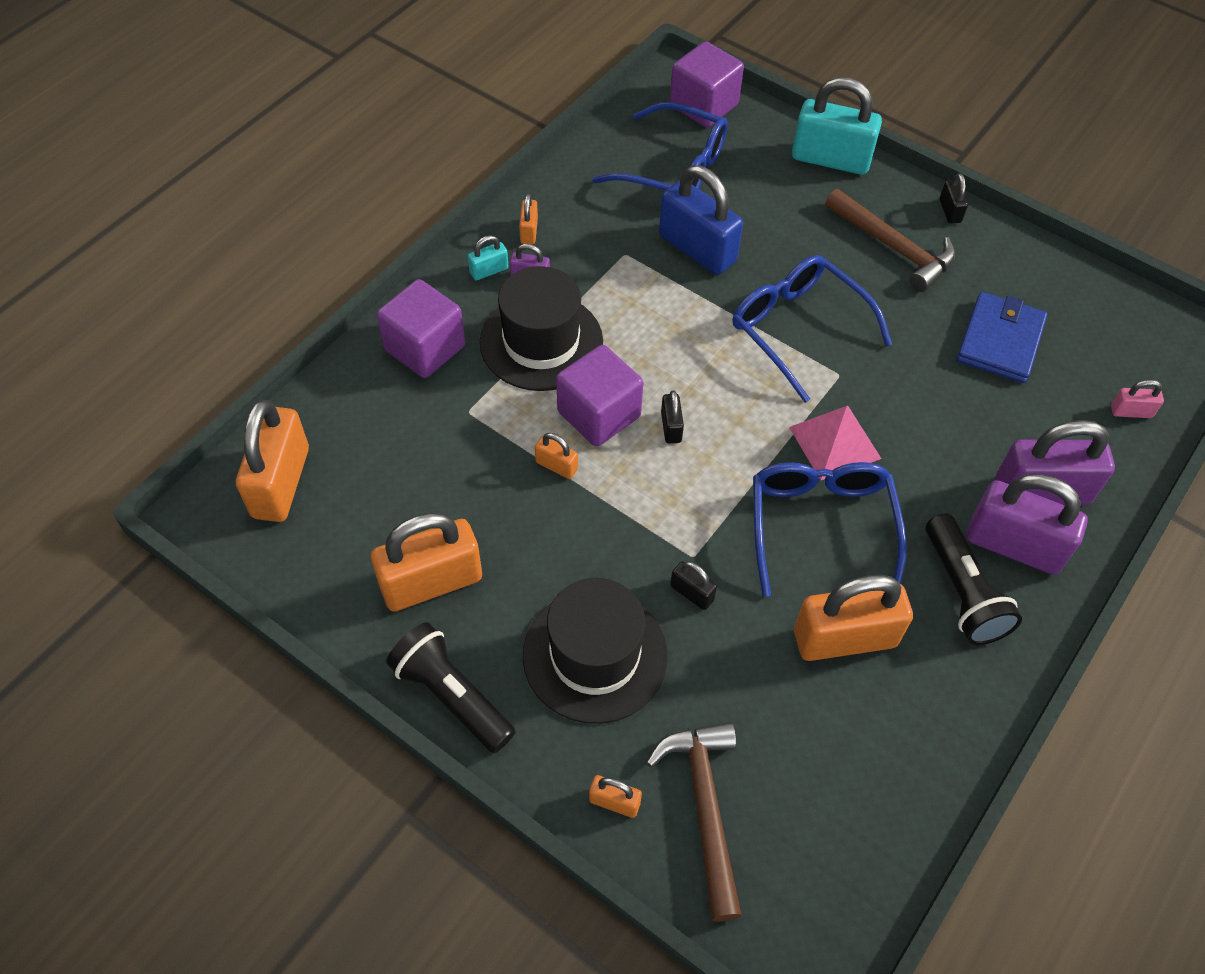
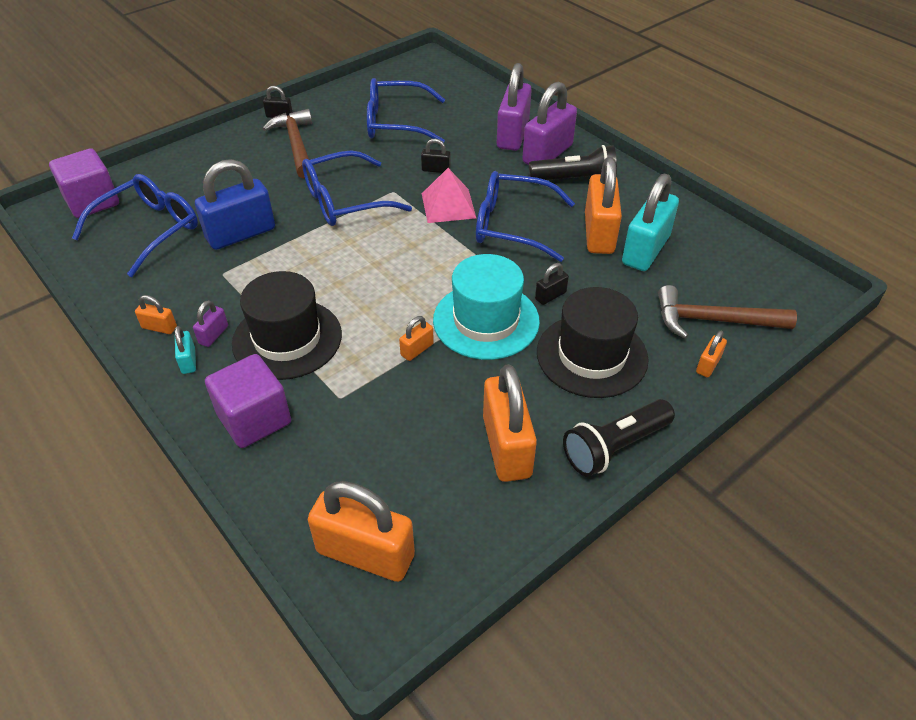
camera: 75 degrees left, 10 degrees down
(599, 414) = (376, 316): purple cube -> none
(624, 527) = (486, 320): none -> turquoise hat
(671, 427) = (405, 279): black padlock -> black padlock (436, 169)
(830, 159) = (197, 153): turquoise padlock -> turquoise padlock (645, 250)
(893, 247) = (296, 145): brown hammer -> brown hammer turned 75 degrees counterclockwise
(1000, 341) = (396, 123): blue wallet -> blue glasses
(1131, 411) = (468, 92): pink padlock -> none

